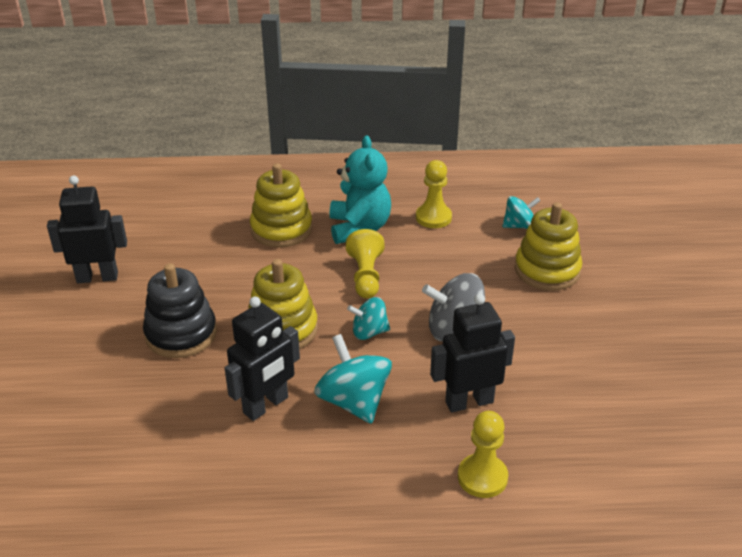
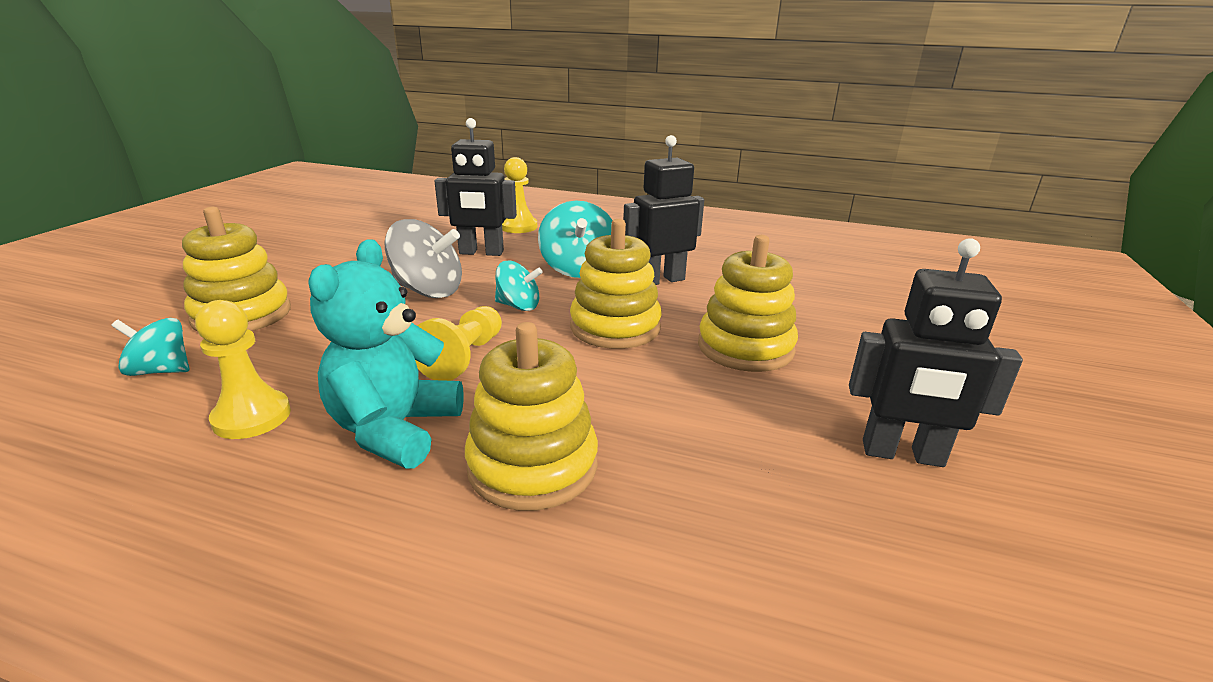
camera: 160 degrees left, 10 degrees down
(181, 334) = (745, 347): black stacking toy -> yellow stacking toy

